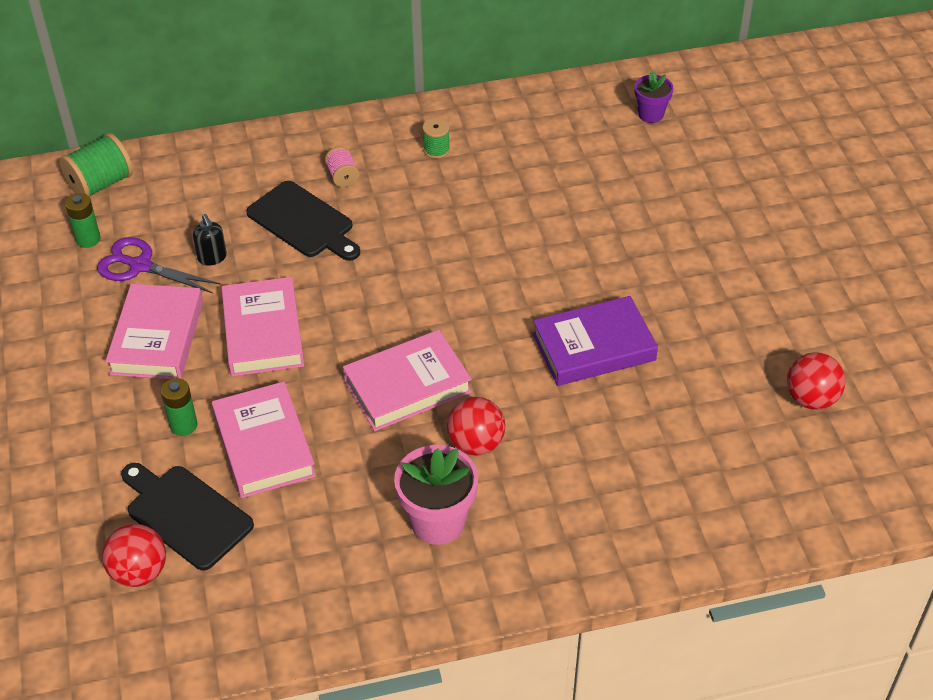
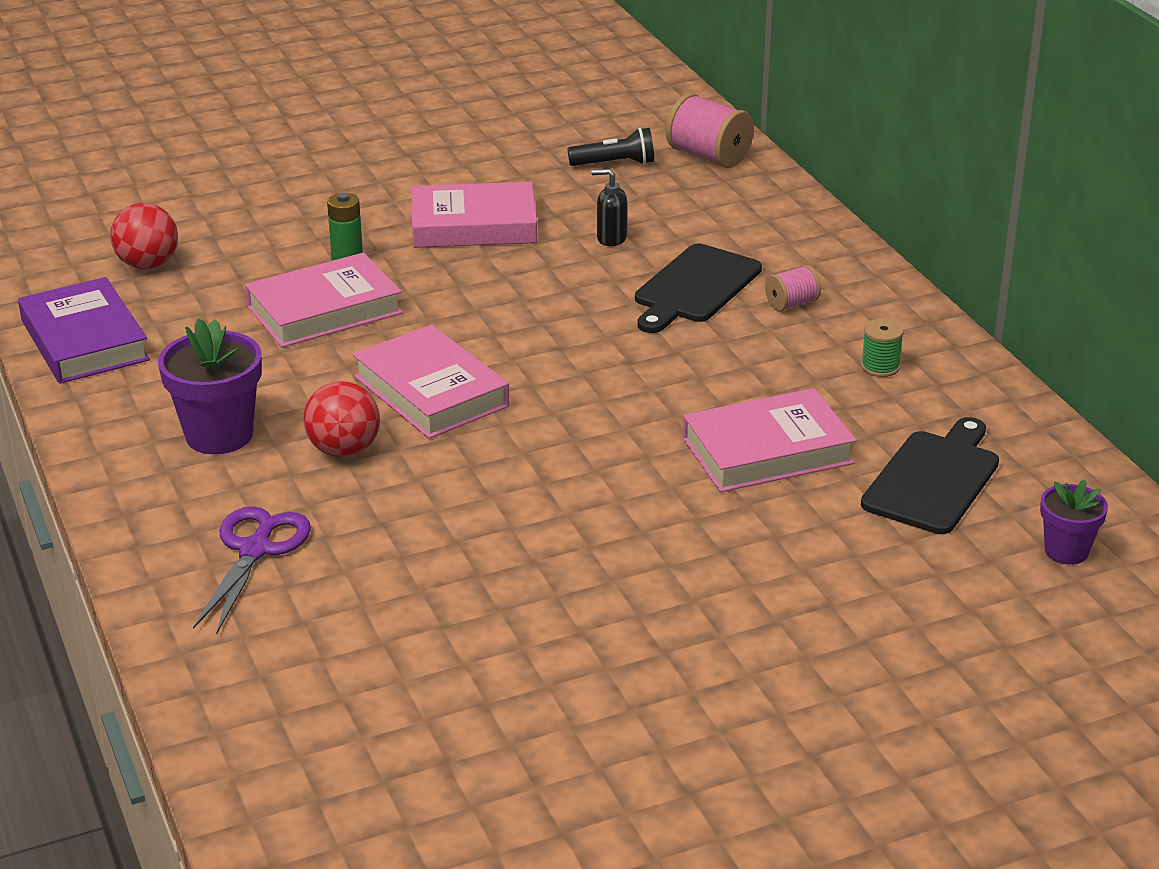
camera: 80 degrees right, 15 degrees down
(88, 239) = (615, 164): green battery -> black flashlight
(101, 184) = (708, 156): green spool -> pink spool
(140, 266) = (583, 199): purple scissors -> purple scissors (255, 550)
(186, 514) = (223, 278): black cutting board -> black cutting board (933, 479)
(212, 258) = (611, 238): black soap dispenser -> black soap dispenser turned 45 degrees clockwise
(263, 332) = (498, 286): pink book -> pink book (767, 451)
(438, 522) = (219, 435): pink flower pot -> purple flower pot
(593, 347) = (531, 530): purple book -> purple book (84, 340)
(811, 399) = (471, 744): red ball -> none

